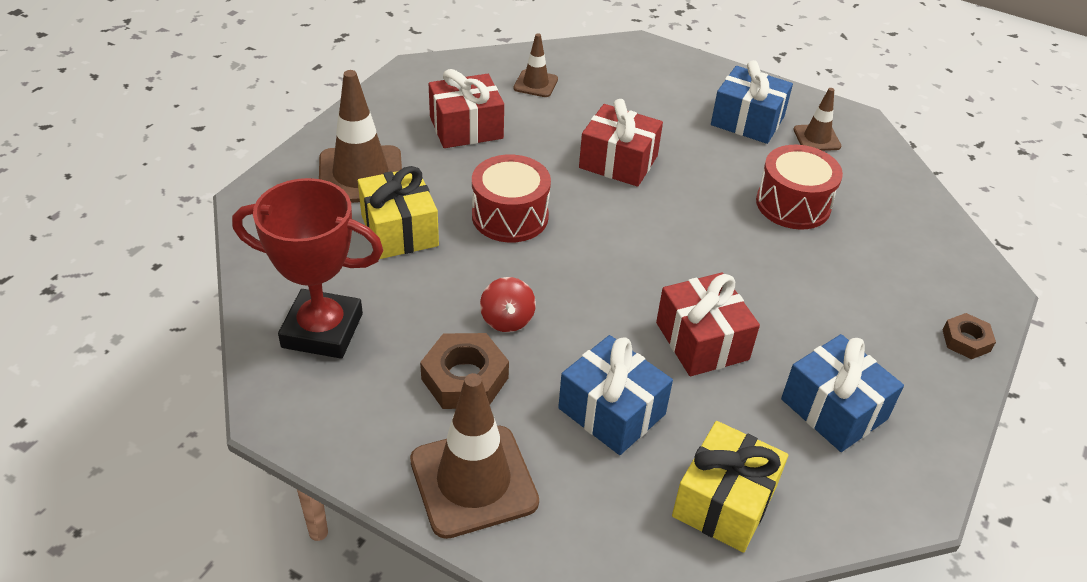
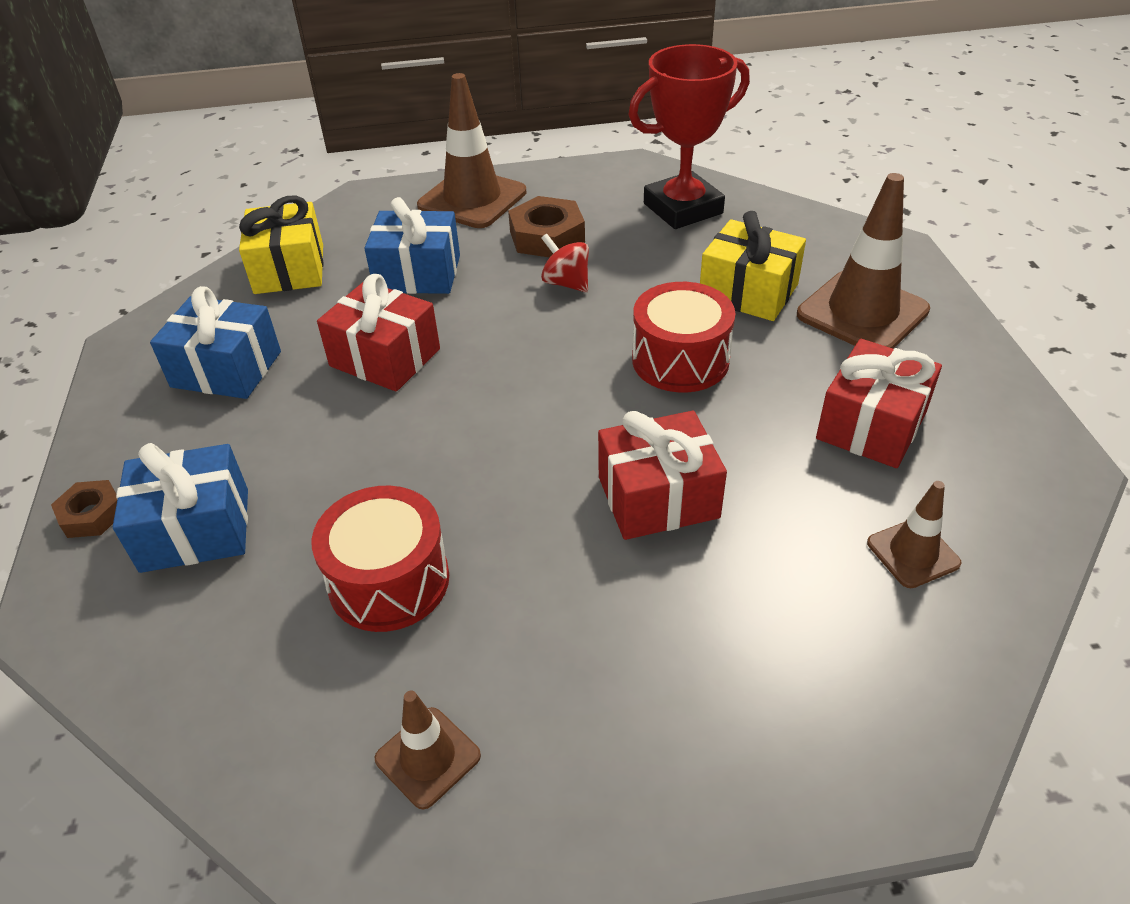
camera: 145 degrees right, 0 degrees up
(747, 121) = (565, 712): blue gift -> blue gift (195, 530)

